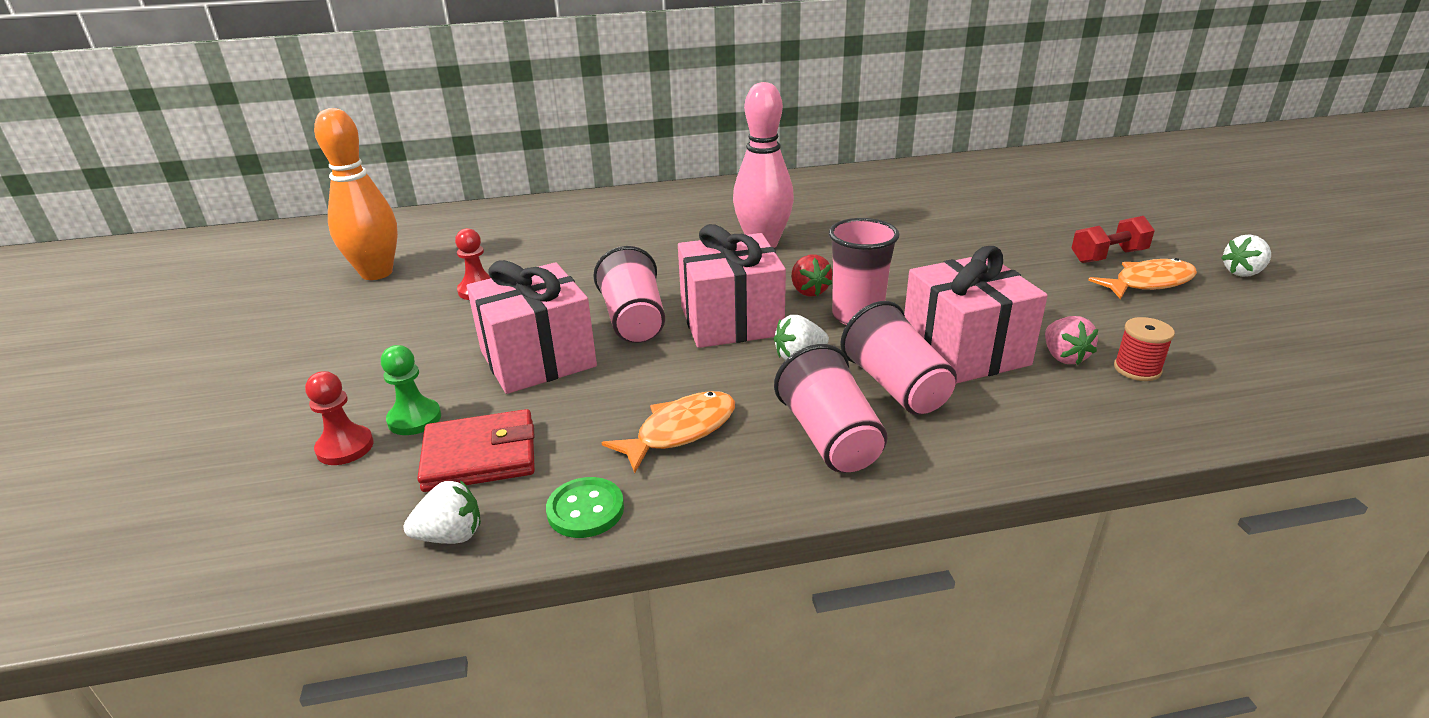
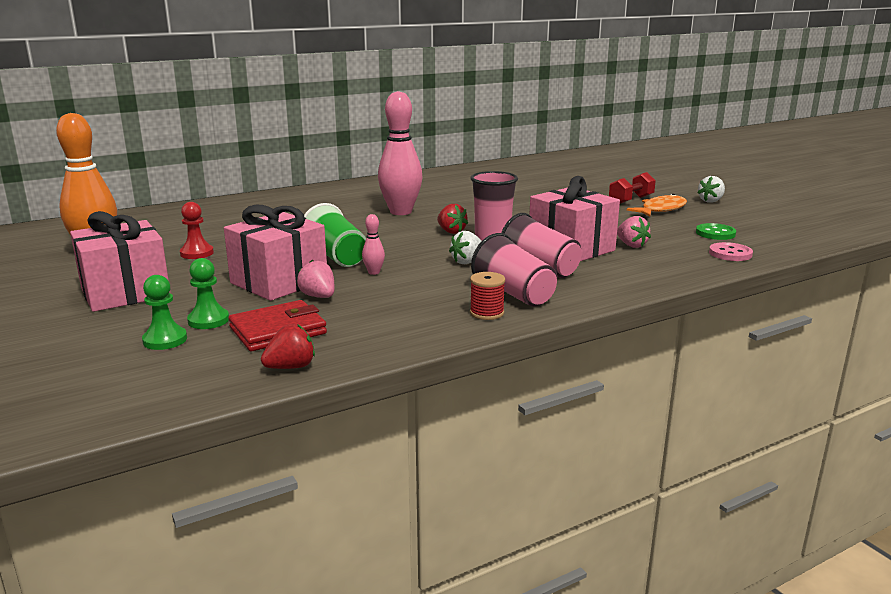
camera: 20 degrees left, 10 degrees down
(345, 447) = (165, 340): red pawn -> green pawn
(451, 536) = (291, 367): white strawberry -> red strawberry
(568, 396) = (318, 296): none -> pink strawberry
(585, 510) = (377, 343): green button -> green button (715, 233)
(634, 321) = (336, 257): pink cup -> green cup
(663, 359) = (374, 272): none -> pink bowling pin
(680, 431) = (413, 302): orange fish -> none
(731, 321) = (407, 250): pink gift -> pink gift (125, 292)
(1137, 369) = (675, 246): red spool -> red spool (487, 313)
(1227, 402) = (730, 254): none -> pink button

